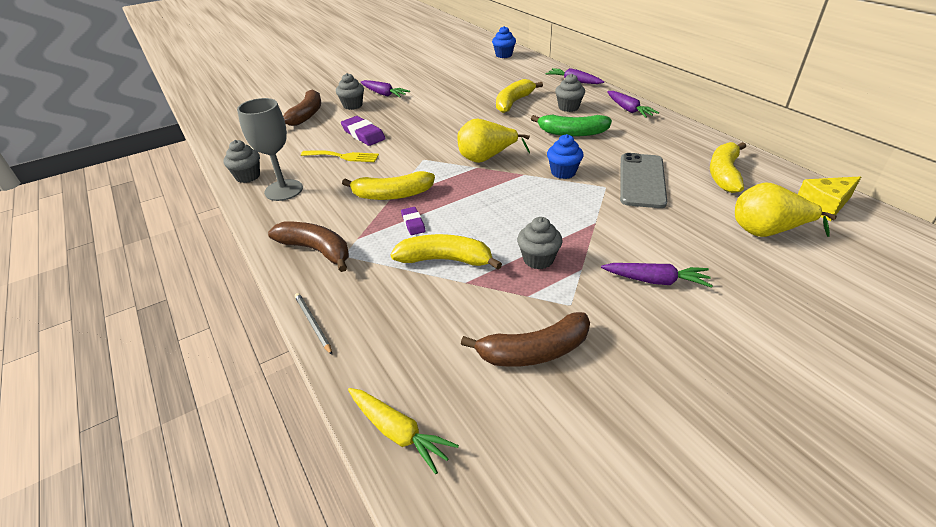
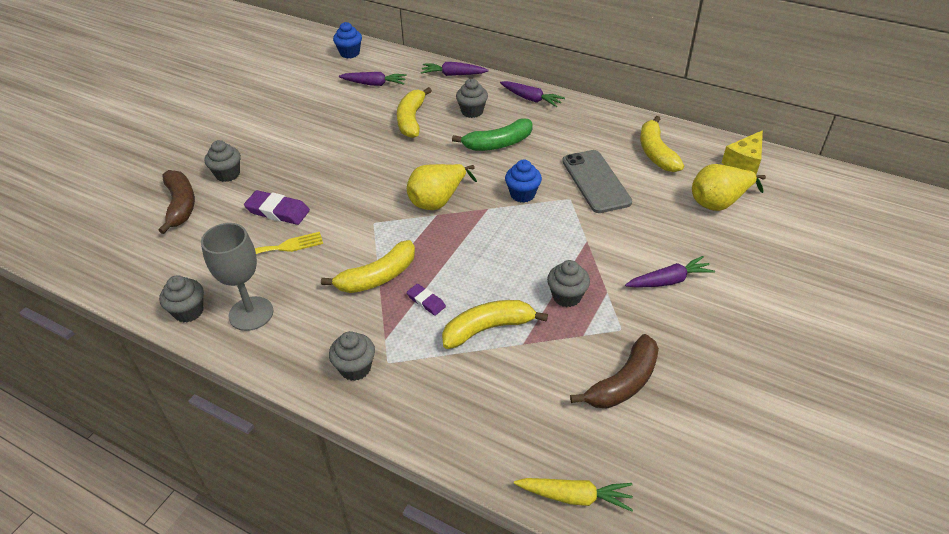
camera: 30 degrees left, 5 degrees up
(313, 323) = (421, 441): grey pencil -> none
(316, 250) = (355, 368): brown banana -> grey cupcake
(384, 94) = (252, 147): purple carrot -> purple carrot (374, 84)

